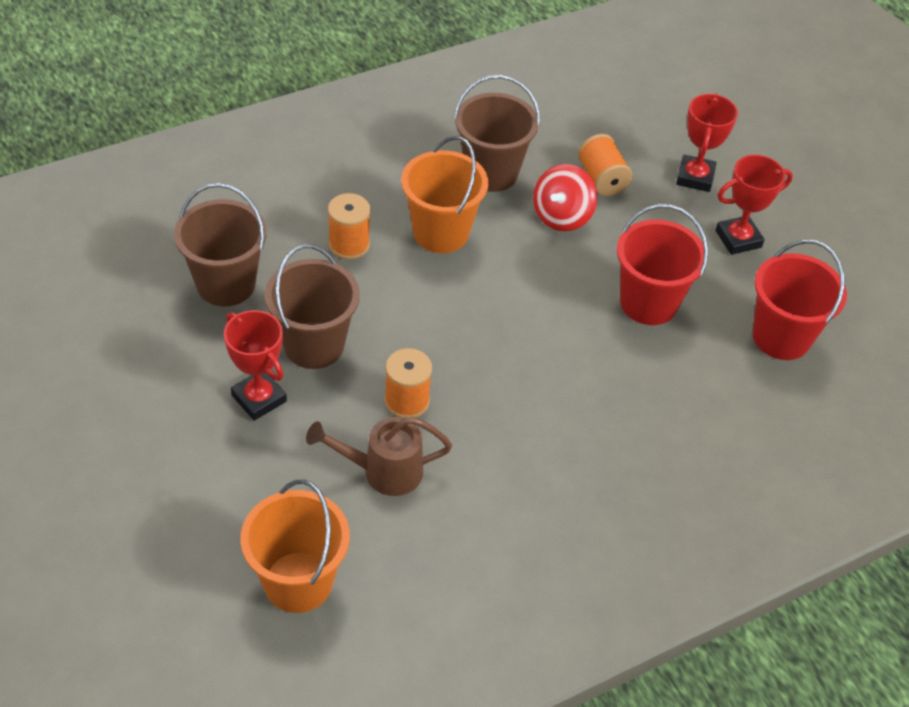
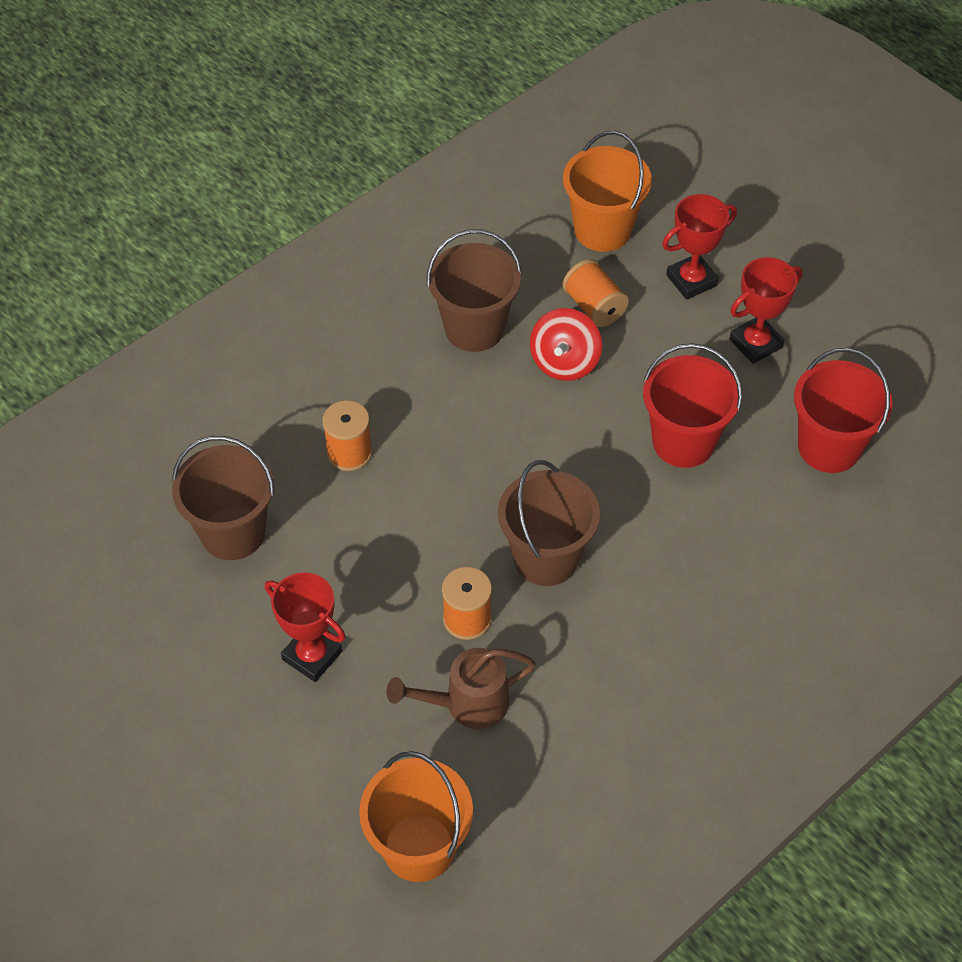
camera: 10 degrees left, 5 degrees up
(314, 345) = (350, 580): brown bucket -> brown bucket (546, 558)
(441, 233) = (442, 414): orange bucket -> orange bucket (602, 230)
(695, 177) = (691, 280): red trophy -> red trophy turned 60 degrees clockwise

